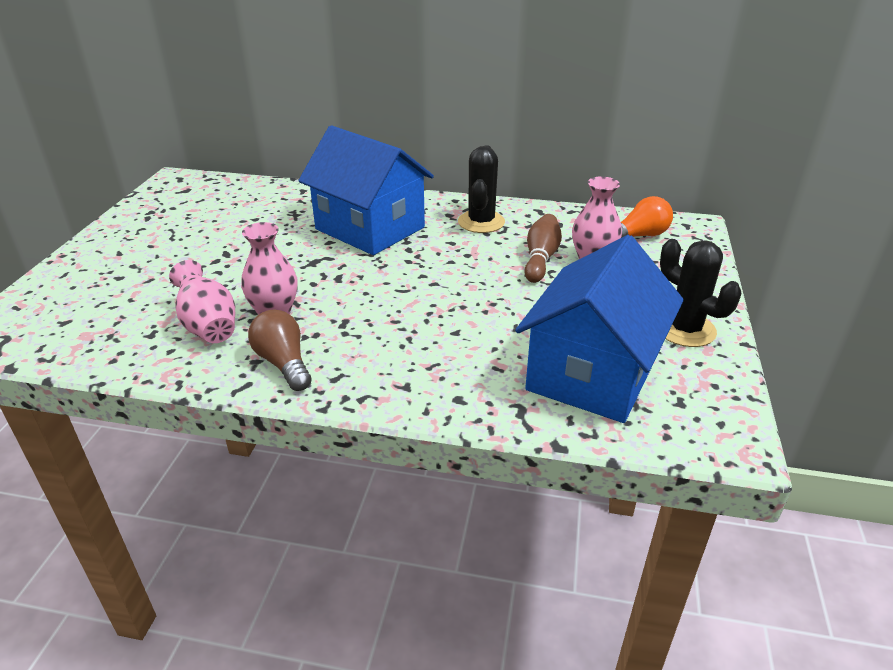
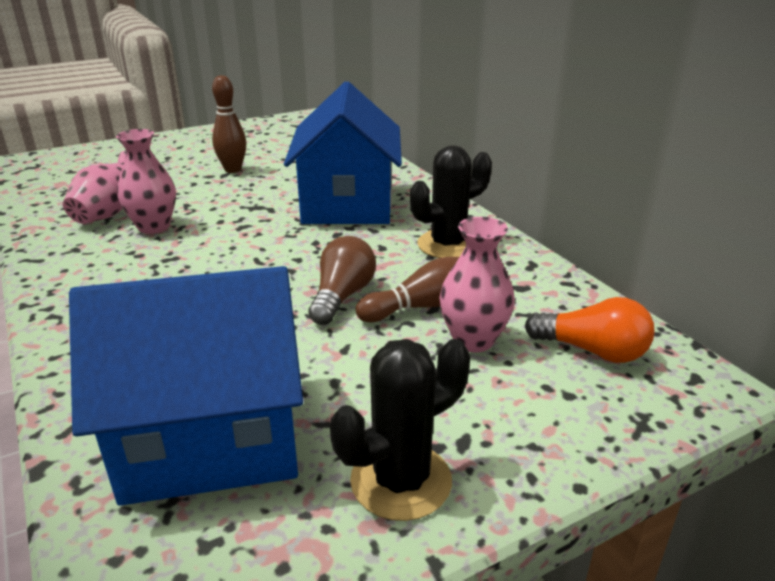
camera: 50 degrees right, 5 degrees down
(224, 247) = (233, 170): none -> brown bowling pin
(283, 363) = (80, 260): brown light bulb -> brown light bulb (342, 296)
(685, 329) = (401, 481): black cactus -> black cactus turned 45 degrees clockwise

